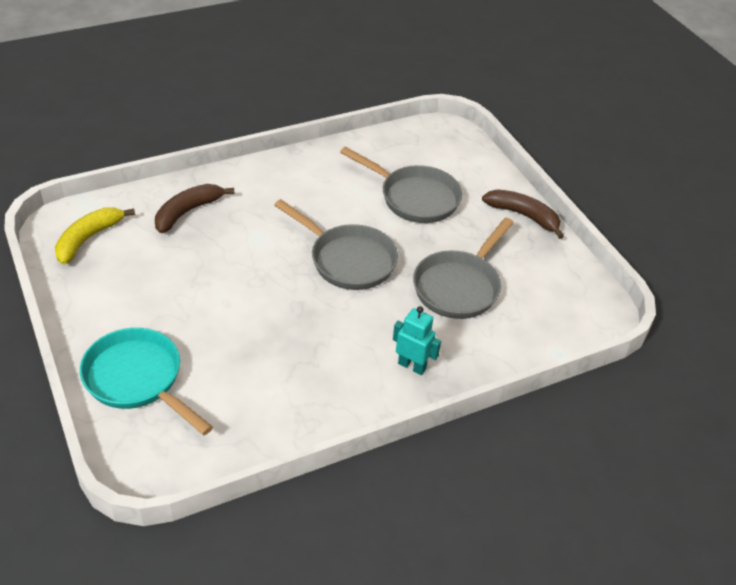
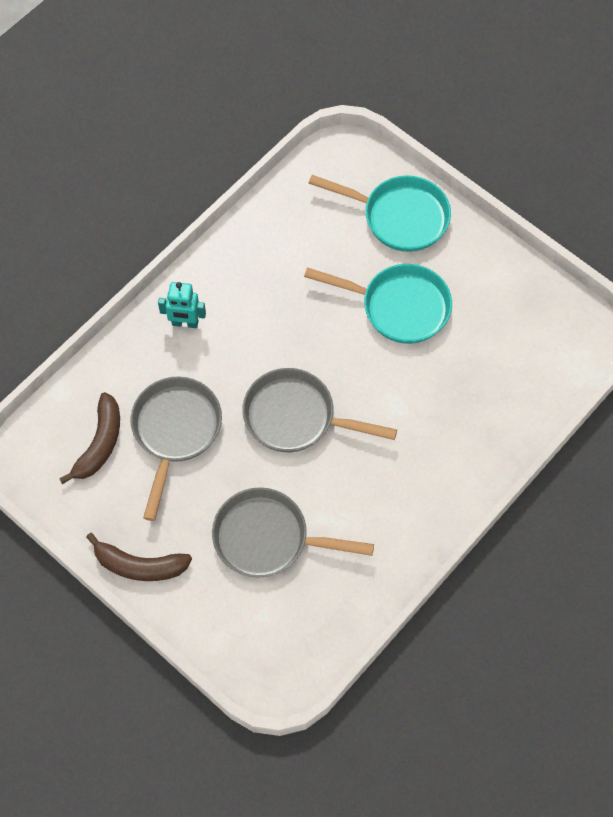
camera: 160 degrees right, 20 degrees up
(88, 239) = (550, 333): yellow banana -> none
(187, 212) = (485, 408): brown banana -> brown banana (100, 443)
(201, 304) = (399, 307): none -> turquoise pan

